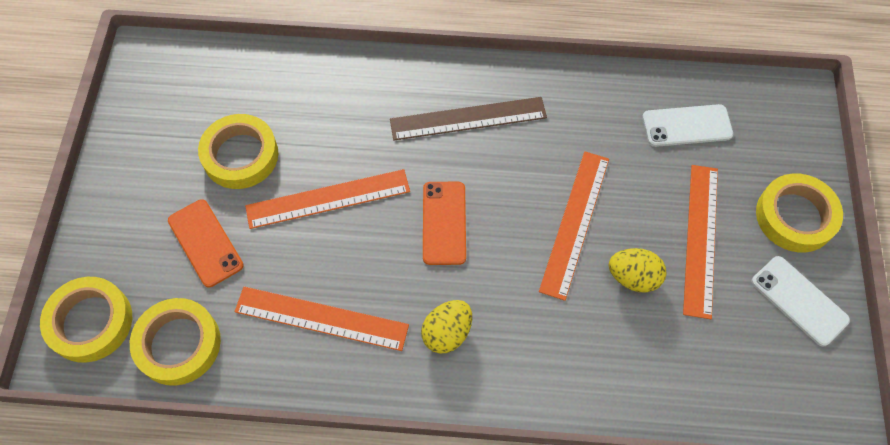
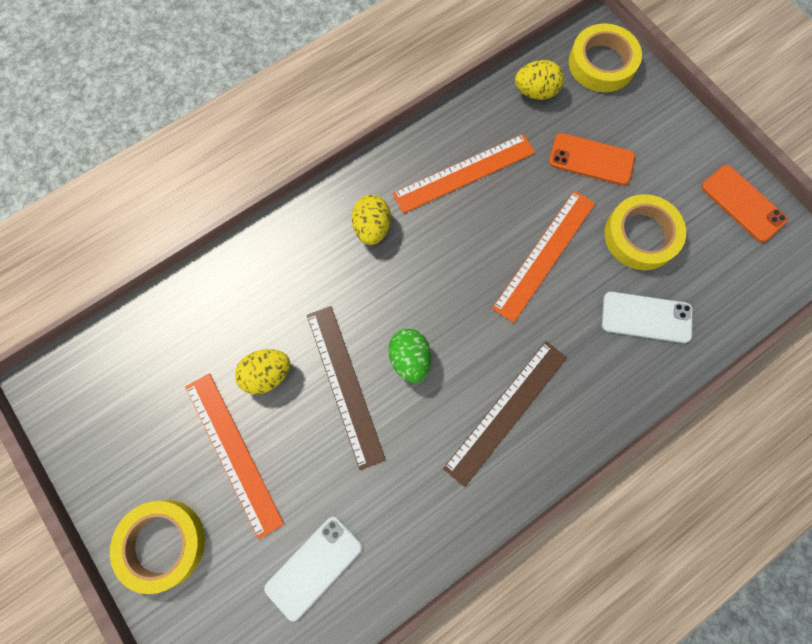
camera: 140 degrees right, 10 degrees up
(178, 344) = (535, 92): yellow tape -> yellow egg
(444, 223) = (444, 304): orange phone -> orange phone (742, 203)
(507, 204) = (410, 359): none -> green egg
(575, 223) = (344, 385): orange ruler -> brown ruler
(799, 300) = (121, 459): white phone -> white phone (646, 317)

